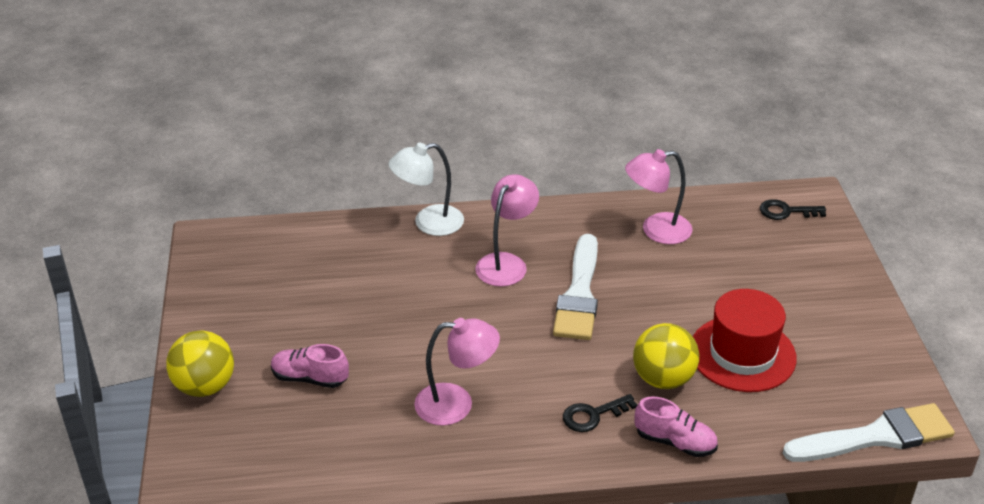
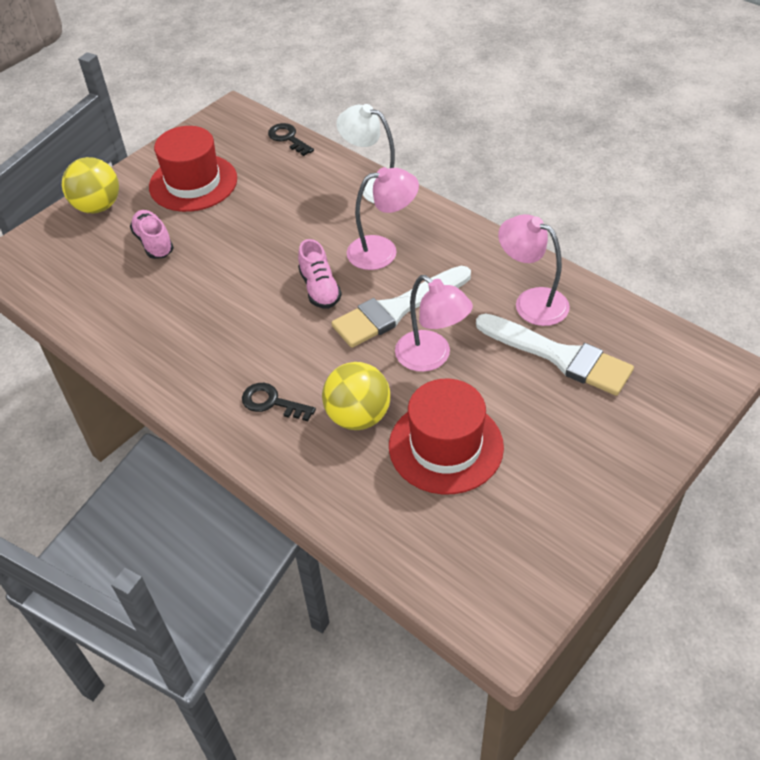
camera: 50 degrees right, 10 degrees up
(266, 312) = (193, 183): none -> red hat
(456, 404) = (204, 325): pink lamp -> pink lamp (431, 358)
(675, 442) = (294, 468): pink shoe -> pink shoe (320, 289)
(786, 211) = (671, 362): black key -> black key (288, 138)
(876, 436) = (446, 599): white brush -> white brush (559, 356)

